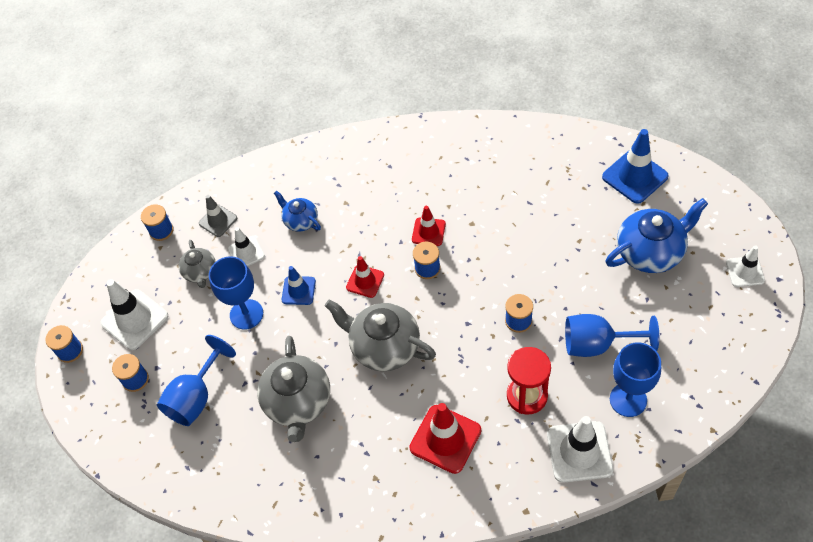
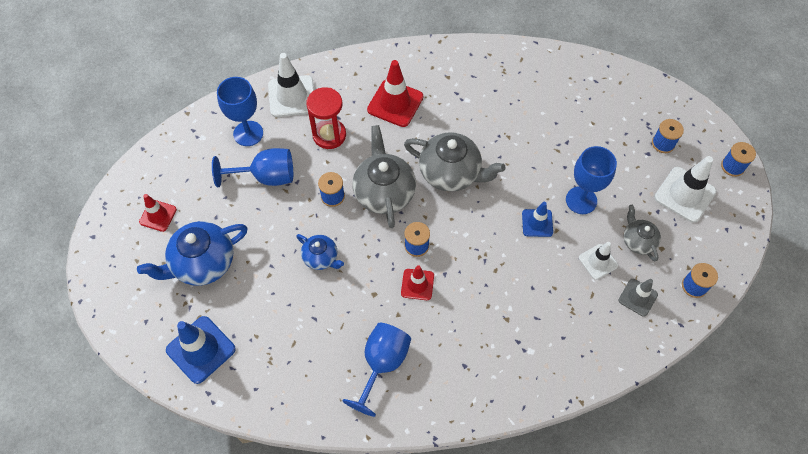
camera: 170 degrees right, 5 degrees up
(196, 397) = (605, 130): blue goblet -> blue goblet (382, 364)
(298, 402) = (518, 128): grey teapot -> grey teapot (384, 192)
(300, 221) = (550, 297): blue teapot -> blue teapot (321, 257)
(365, 281) = (475, 232): red traffic cone -> red traffic cone (158, 215)
(745, 271) = (121, 243): white traffic cone -> none

